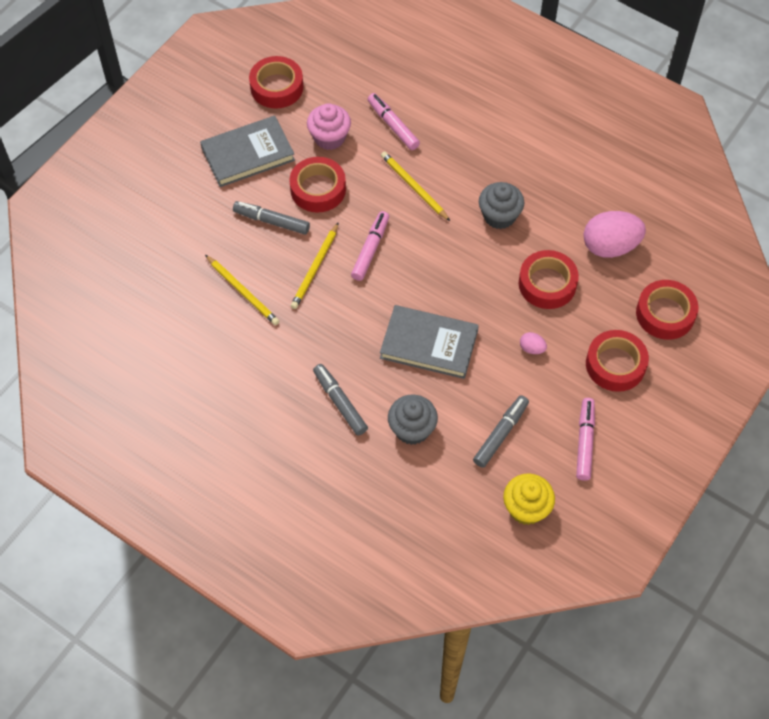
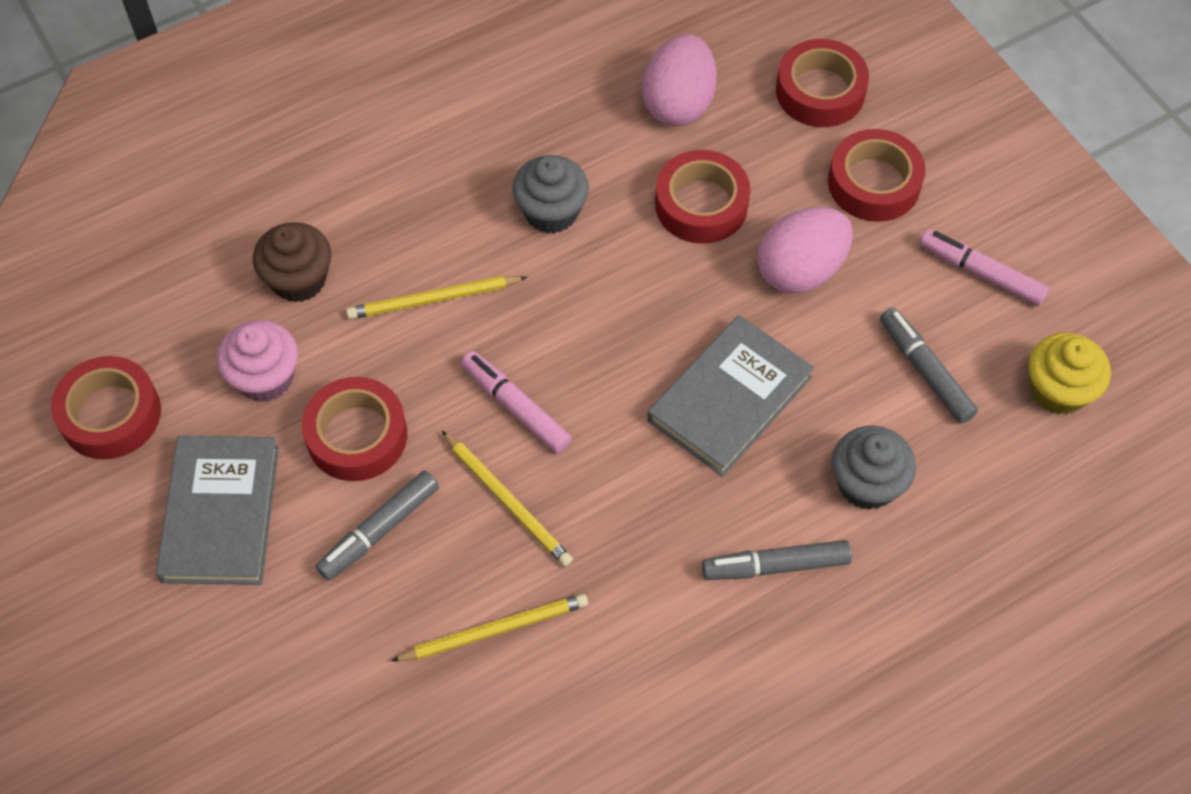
camera: 65 degrees left, 0 degrees up
(393, 125) = (298, 279): pink marker -> brown cupcake
(532, 348) = (800, 270): pink egg -> pink egg, size x2.27

